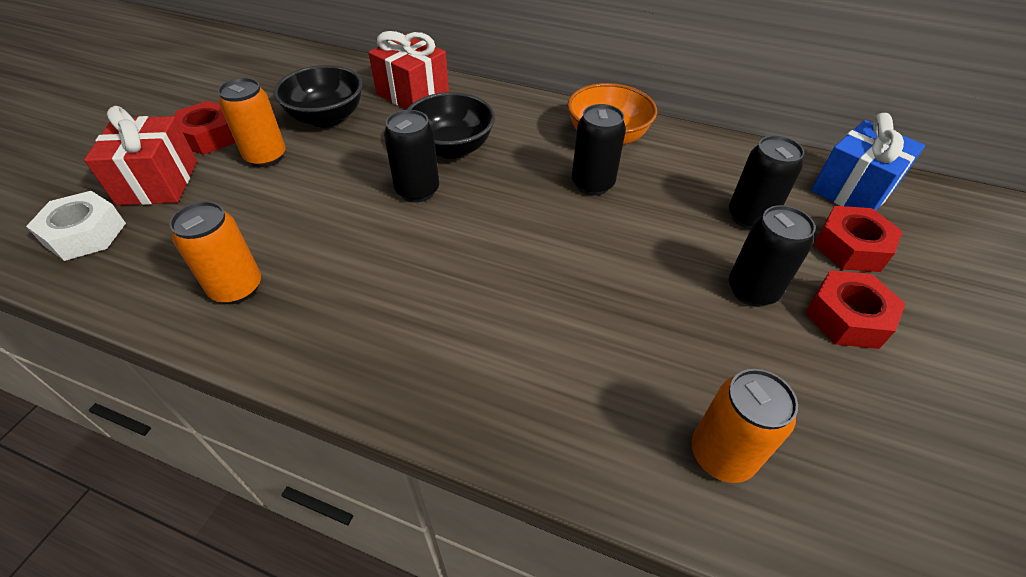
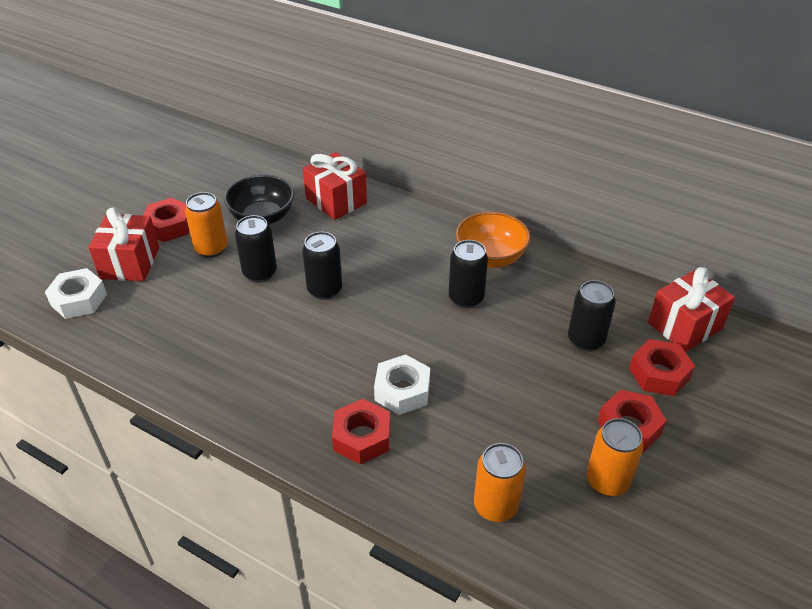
camera: 10 degrees right, 5 degrees down
(237, 288) = (183, 352): orange can -> orange can (607, 481)
(451, 148) = (359, 255): black bowl -> none
(507, 377) = (362, 437): none -> red nut
(545, 305) = (402, 391): none -> white nut
(752, 290) = (563, 398): black can -> black can (260, 273)
(852, 190) = (684, 326): blue gift -> red gift

